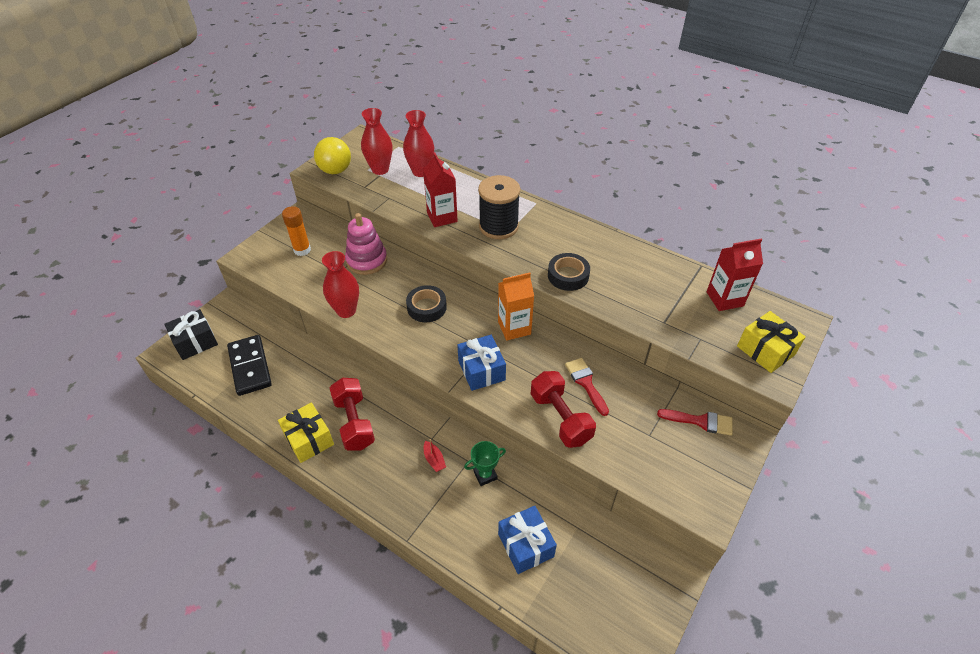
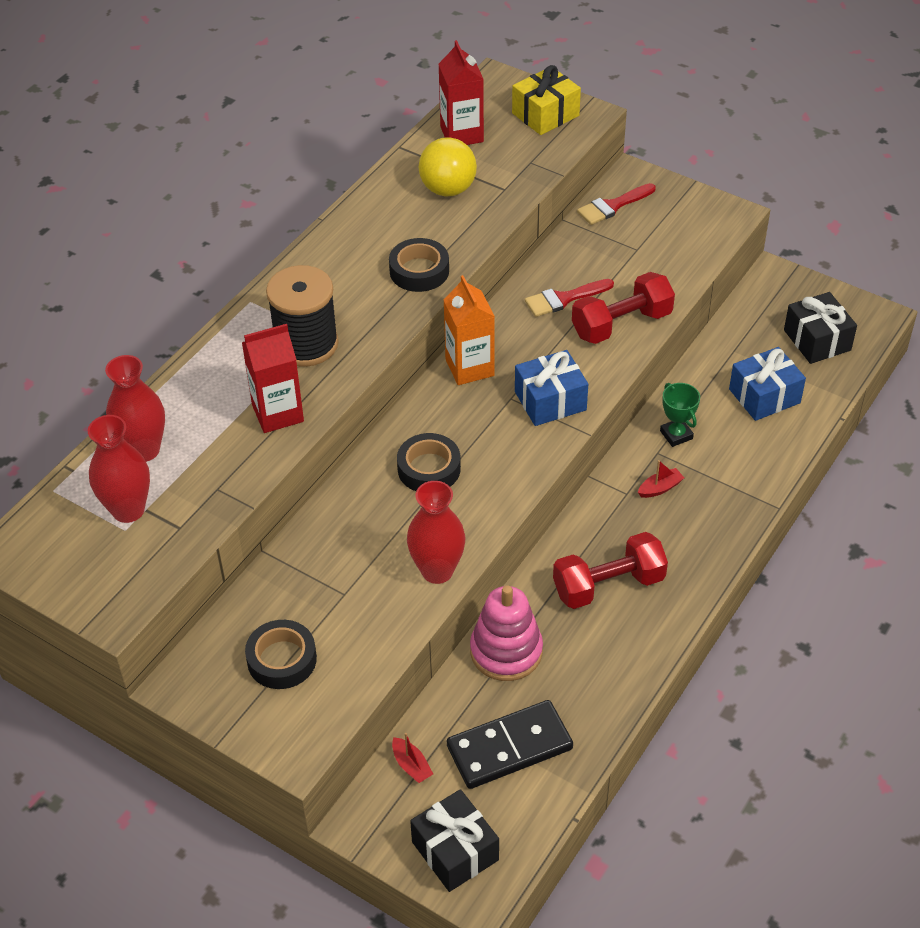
camera: 90 degrees left, 0 degrees up
(253, 324) = (411, 765): none -> red boat
(302, 250) = (282, 659): orange glue stick -> black tape
(309, 439) = (644, 637): yellow gift -> none
(335, 170) = (121, 579): yellow ball -> yellow ball (448, 189)
(367, 260) = (316, 558): pink stacking toy -> pink stacking toy (506, 651)
(595, 601) = (817, 340): none -> black gift
(700, 421) = (612, 206): red brush -> red brush turned 135 degrees counterclockwise

